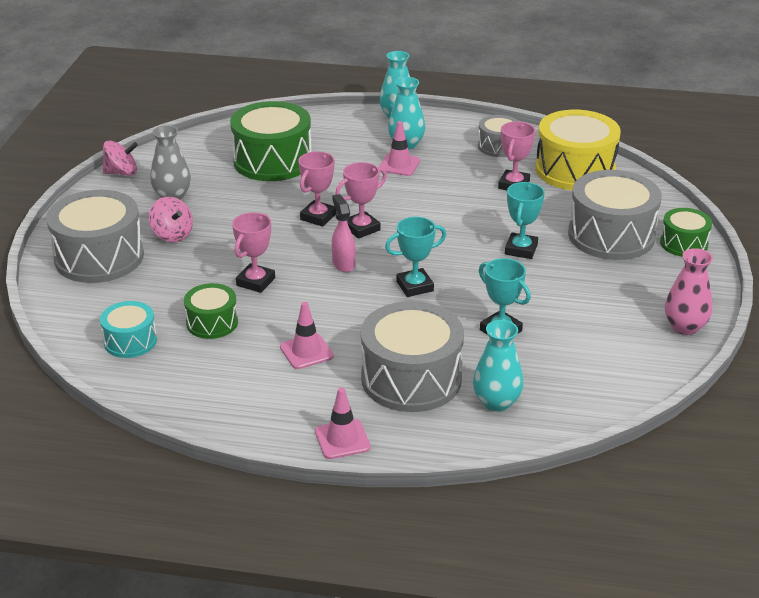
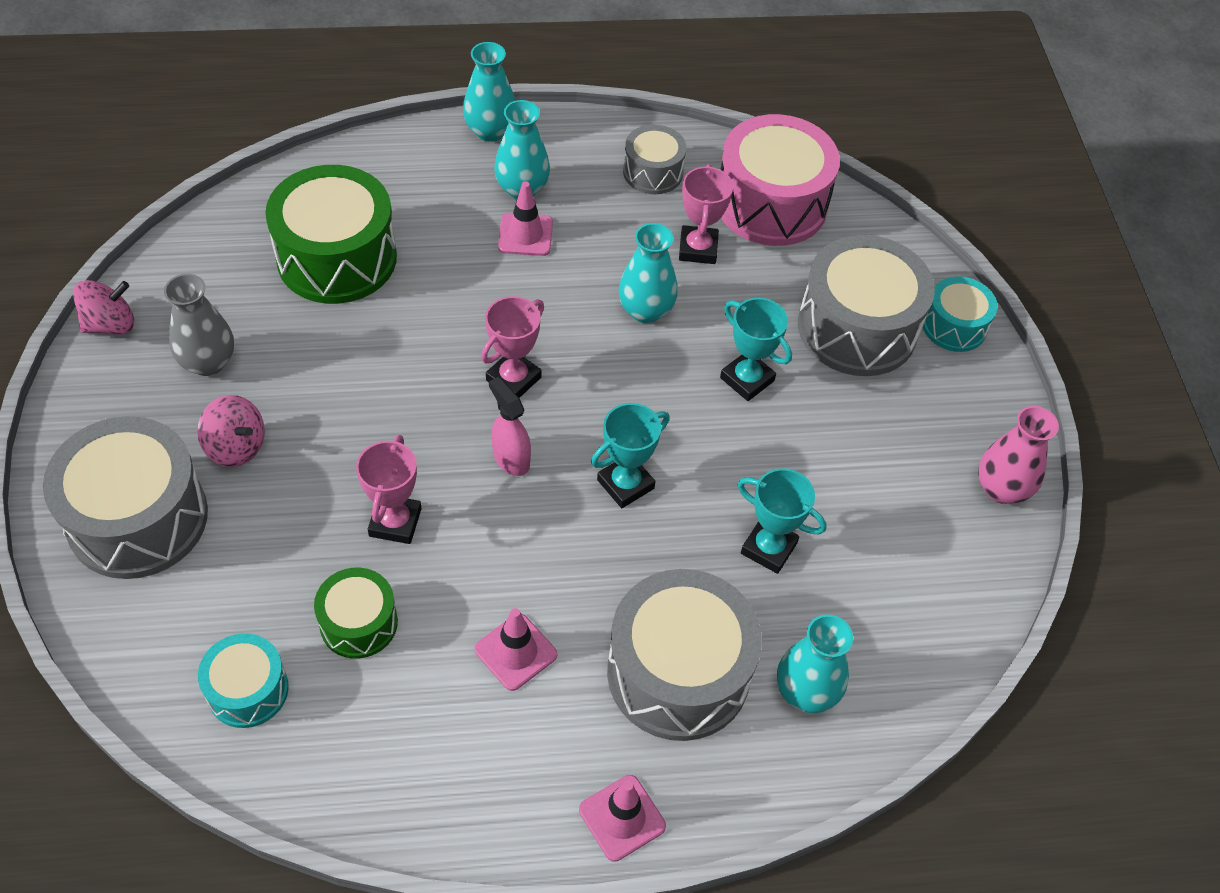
camera: 20 degrees left, 20 degrees up
(318, 217) = (443, 366): pink trophy -> none
(464, 209) = (645, 310): none -> turquoise vase
(521, 249) = (747, 379): turquoise trophy -> turquoise trophy turned 45 degrees counterclockwise
(575, 170) = (771, 204): yellow drum -> pink drum
(683, 243) = (954, 326): green drum -> turquoise drum

